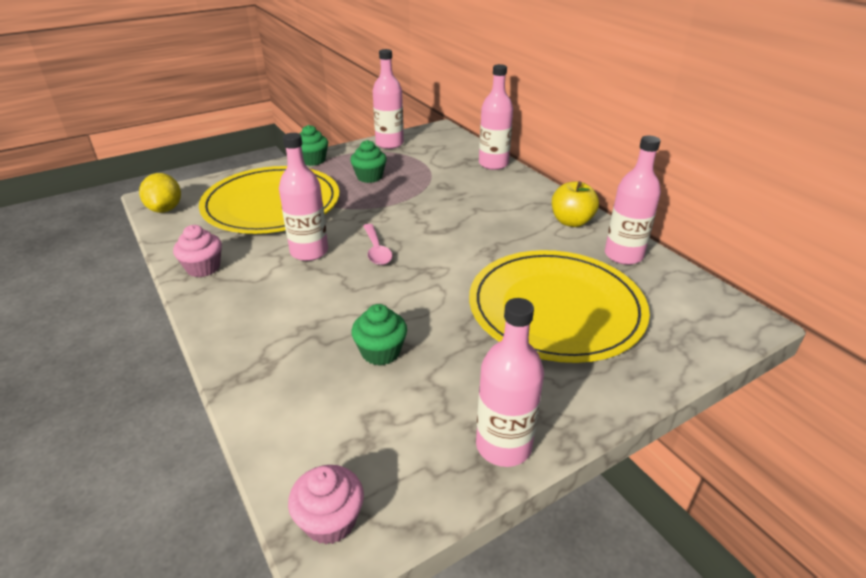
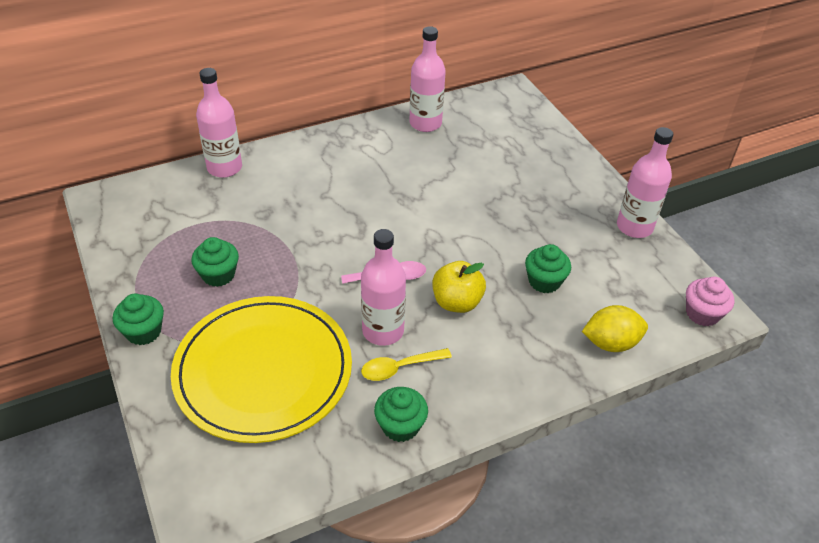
camera: 85 degrees left, 10 degrees up
(165, 209) = (241, 495): yellow lemon -> yellow lemon (610, 343)
(203, 268) = (400, 426): pink cupcake -> green cupcake
(265, 263) = (399, 368): none -> yellow spoon
(389, 144) = (124, 250): pink bottle -> none
(556, 309) = (494, 175): yellow plate -> none
(571, 221) = (365, 139): yellow apple -> yellow apple (457, 302)

